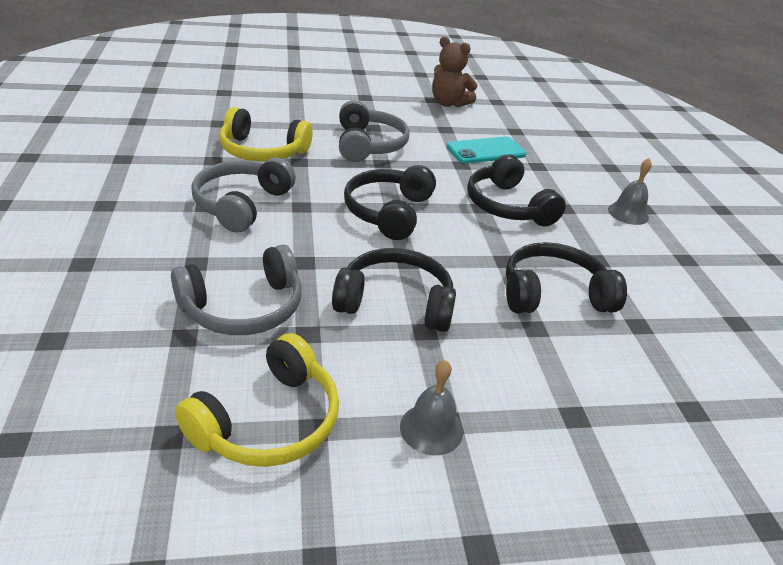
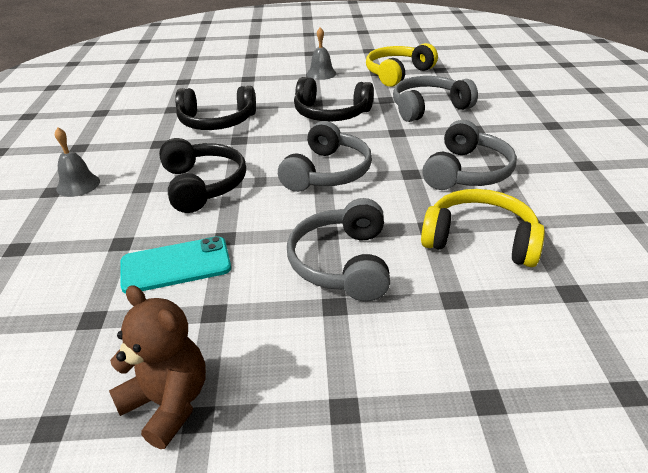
camera: 170 degrees left, 0 degrees up
(389, 212) = (327, 172): black headphones -> grey headphones

